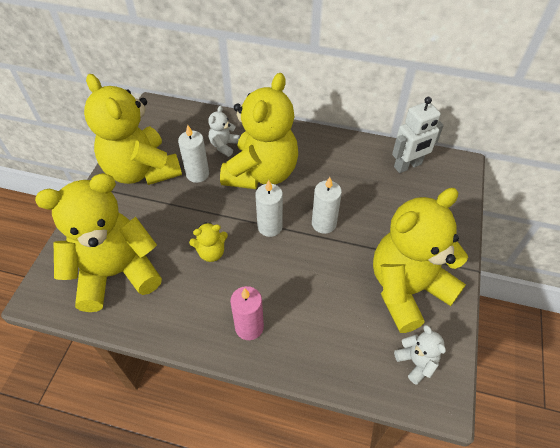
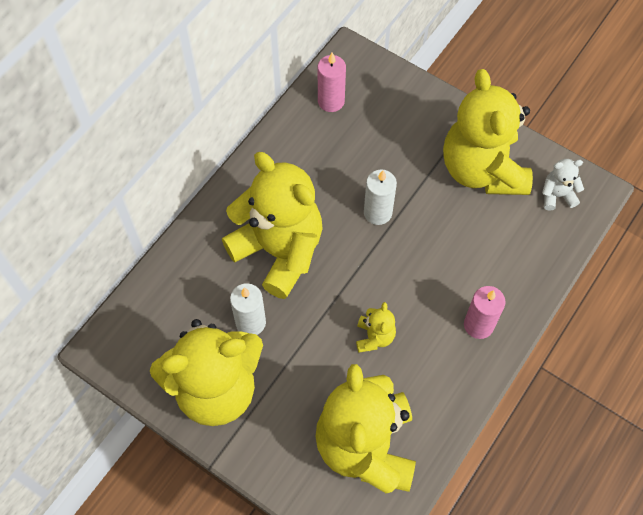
camera: 70 degrees left, 10 degrees up
(224, 145) = (215, 279): white teddy bear -> none
(270, 227) = (361, 267): white candle -> none
(408, 166) = (331, 101): white robot -> pink candle

